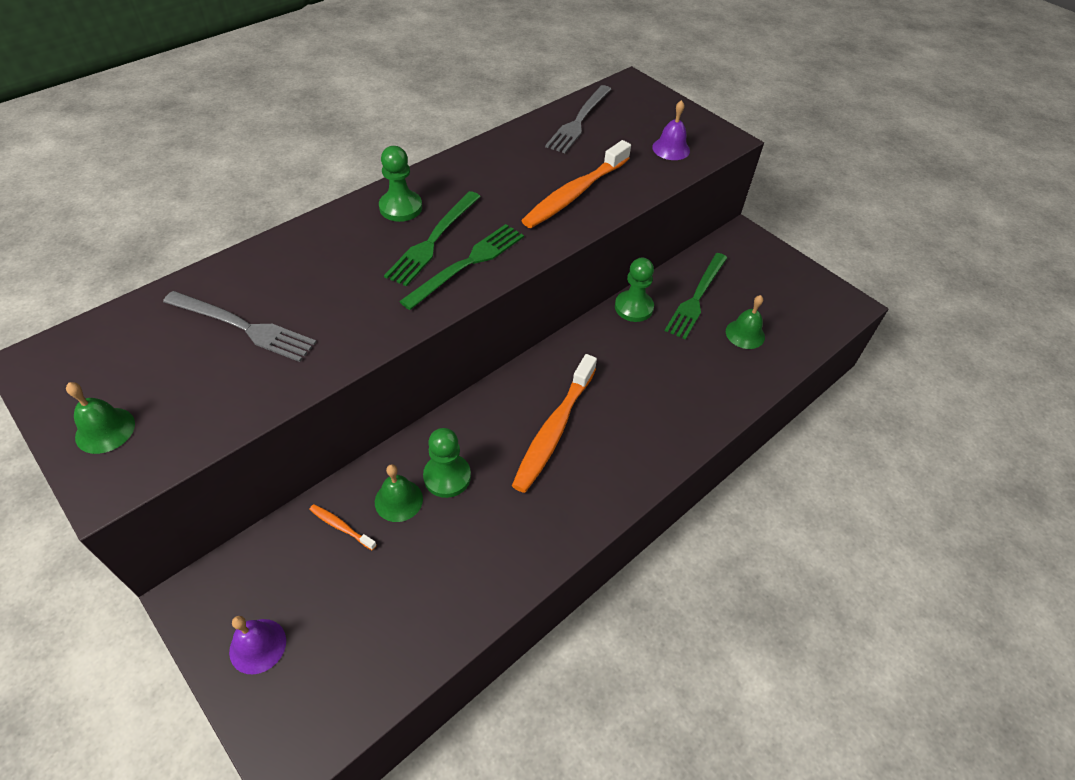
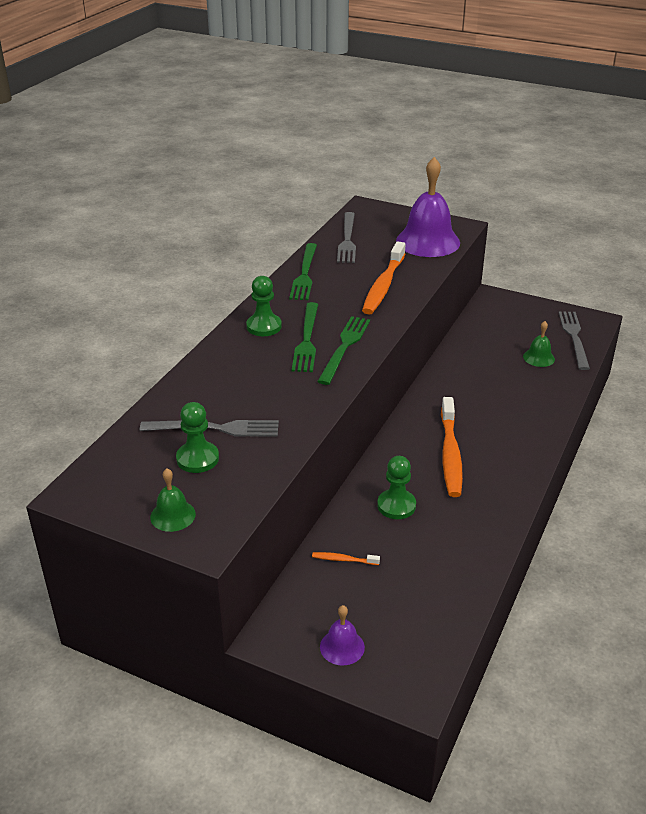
camera: 20 degrees left, 15 degrees down
(398, 500) = (372, 530): green bell -> none
(633, 307) = (449, 363): green pawn -> green pawn (197, 459)
(671, 149) = (428, 241): purple bell -> purple bell, size x2.11
(696, 297) = (489, 345): green fork -> green fork (304, 274)
(806, 320) = (574, 337): none -> grey fork

